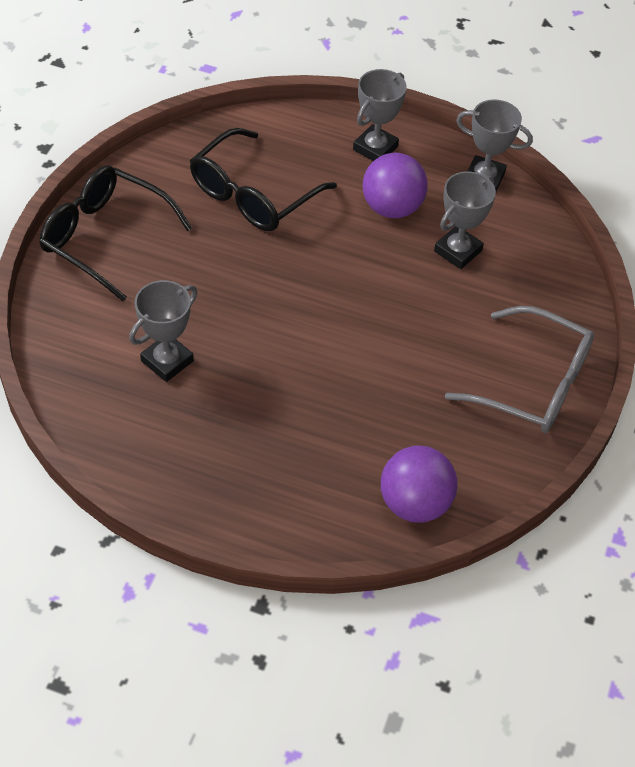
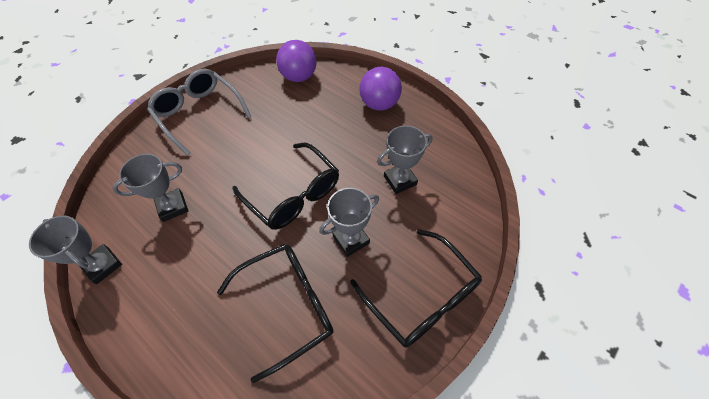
camera: 155 degrees left, 5 degrees up
(309, 304) = (294, 195): none -> black glasses
(375, 148) = (160, 328): grey trophy -> grey trophy (351, 239)
(392, 208) = (190, 258): purple ball -> purple ball (379, 104)

